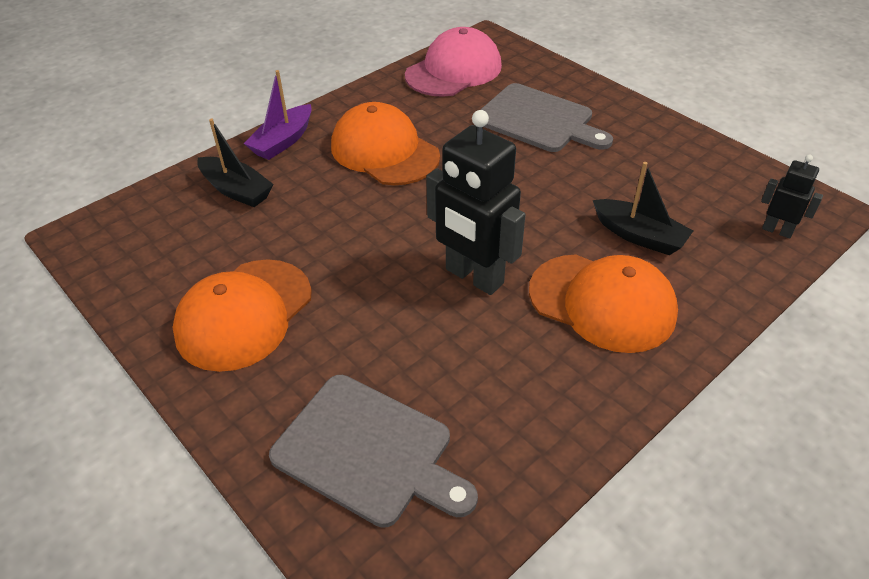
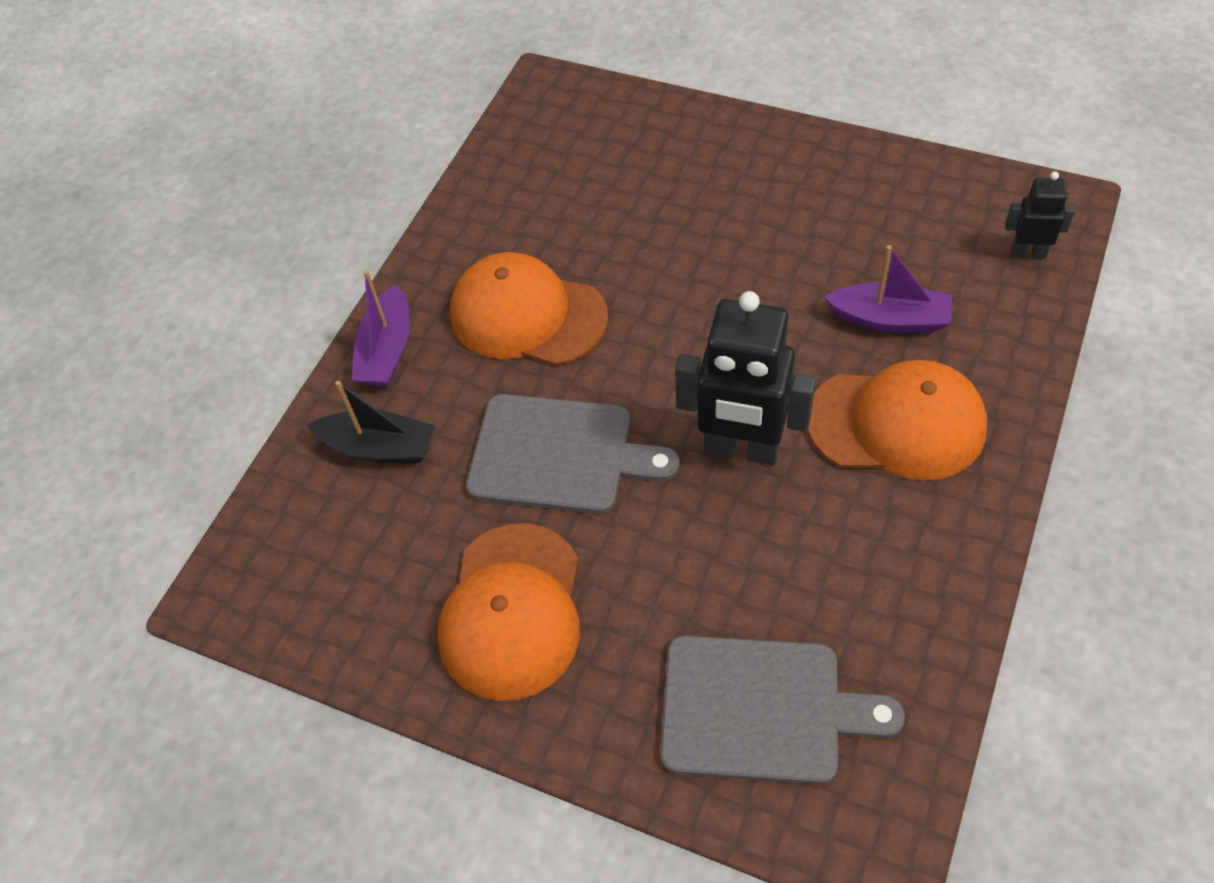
camera: 20 degrees left, 10 degrees up
(454, 70) = (535, 155): pink cap -> none
(538, 120) = (687, 195): grey cutting board -> grey cutting board (559, 455)
(639, 236) = (890, 319): black boat -> purple boat

